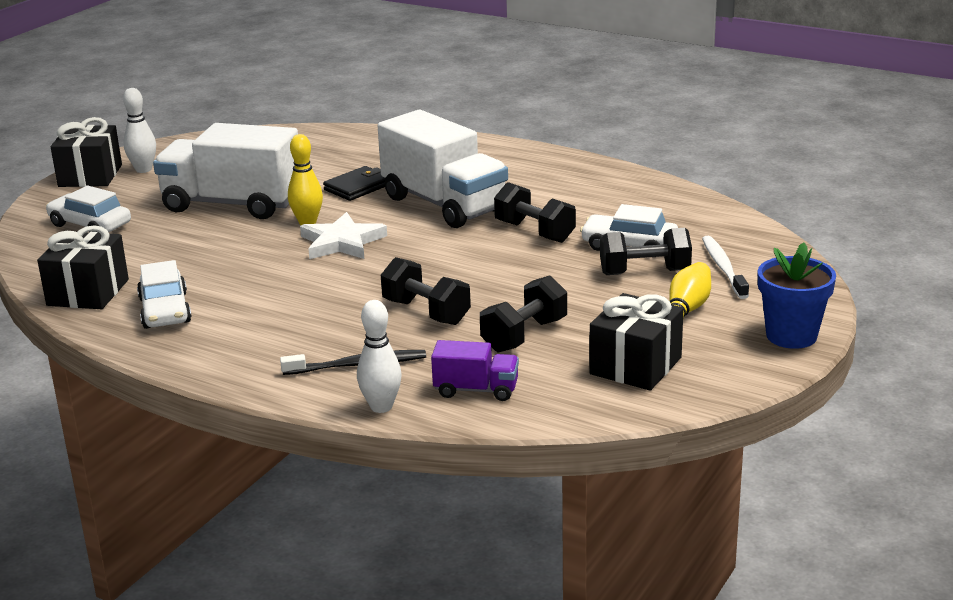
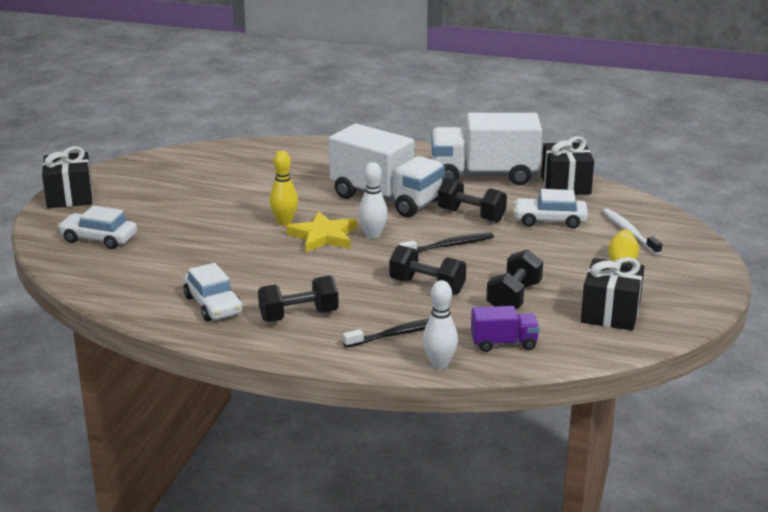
camera: 15 degrees left, 0 degrees up
(88, 292) = (136, 296): black gift -> black gift (565, 185)
(143, 169) = (113, 188): white bowling pin -> white bowling pin (373, 235)
(232, 204) = (211, 212): white truck -> white truck (483, 176)
(342, 242) = (323, 236): white star -> yellow star
(358, 187) = (307, 190): black wallet -> none
(484, 266) = (448, 246): none -> black toothbrush
(644, 272) = (574, 240): black dumbbell -> black dumbbell (298, 316)
(791, 336) = (708, 279): blue flower pot -> none

